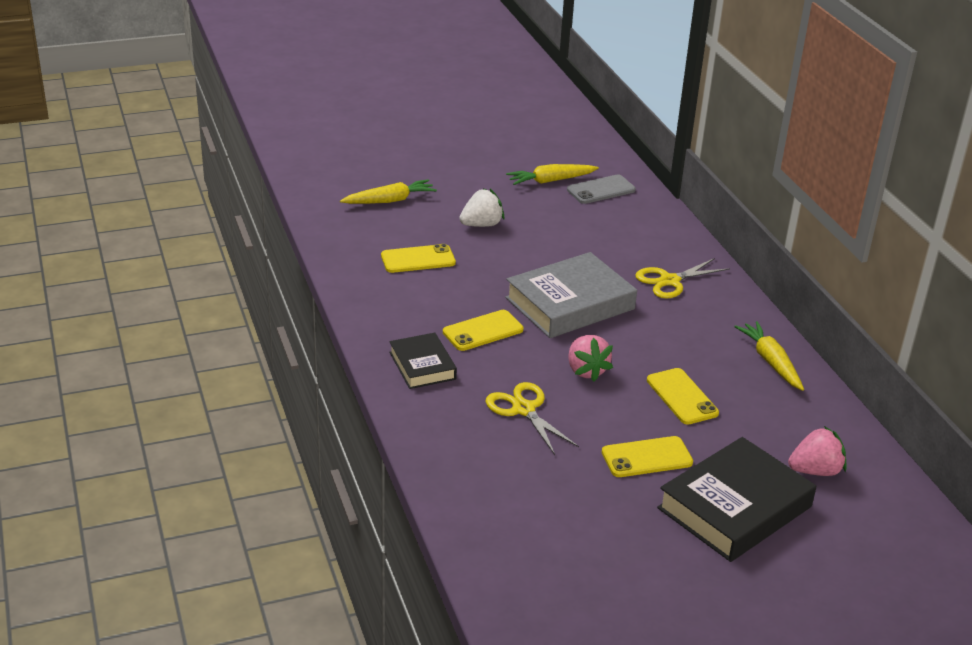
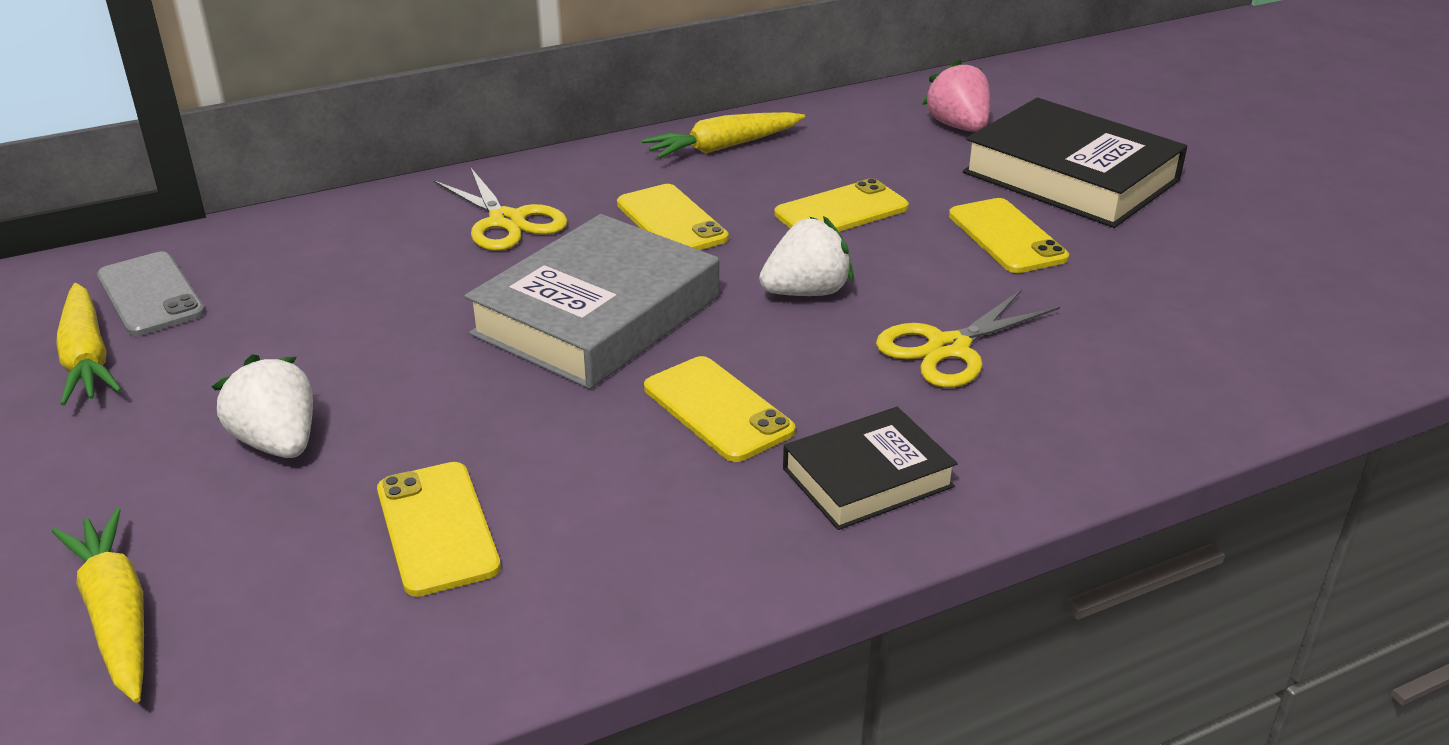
camera: 95 degrees left, 0 degrees up
(570, 303) = (597, 315): grey book -> grey book turned 75 degrees clockwise
(586, 370) = (806, 292): pink strawberry -> white strawberry
(669, 333) = (671, 221): none -> yellow phone

